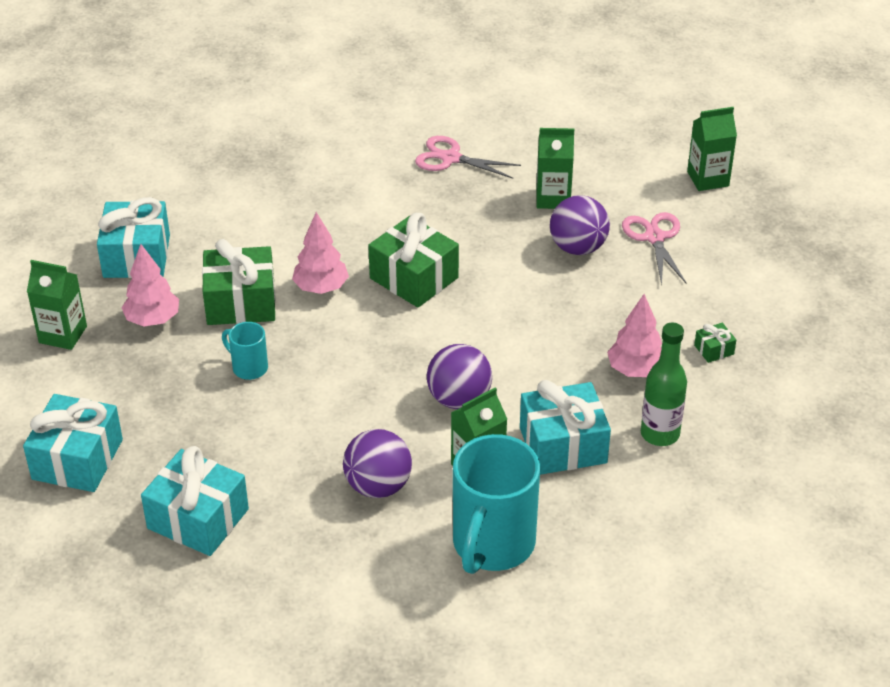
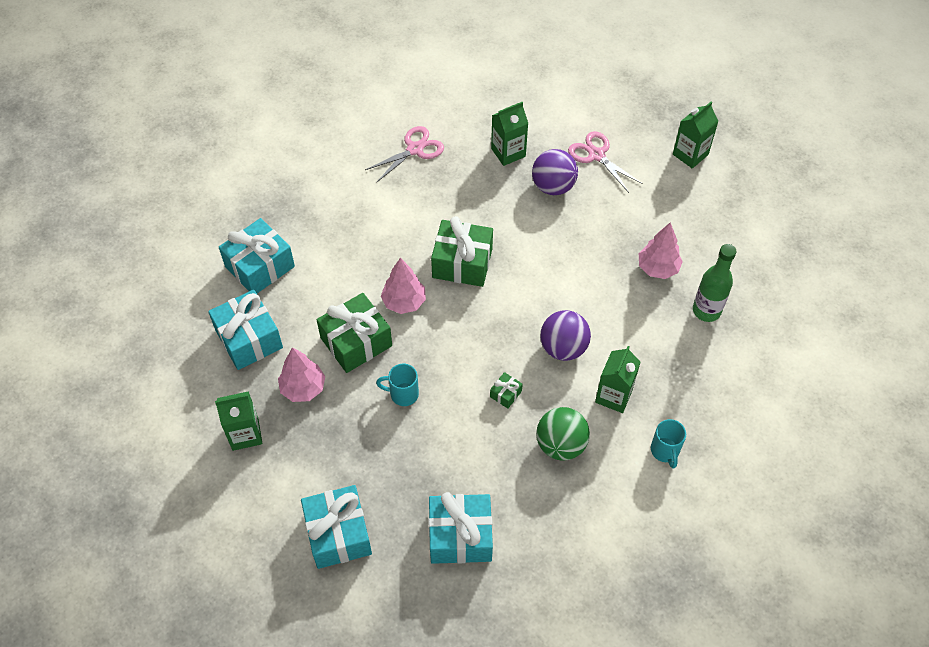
camera: 30 degrees left, 15 degrees up
(378, 486) = (560, 445): purple ball -> green ball
(451, 158) = (415, 149): pink scissors -> pink scissors turned 150 degrees clockwise
(492, 545) = (665, 451): turquoise mug -> turquoise mug, size x0.47
(563, 445) = (654, 350): turquoise gift -> turquoise gift (260, 266)
(708, 179) = (597, 91): green carton -> green carton (690, 154)
(714, 350) = (694, 228): green gift -> green gift (505, 394)

